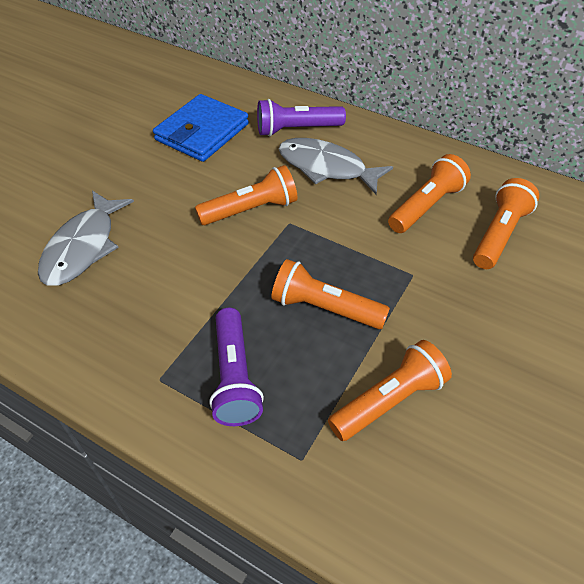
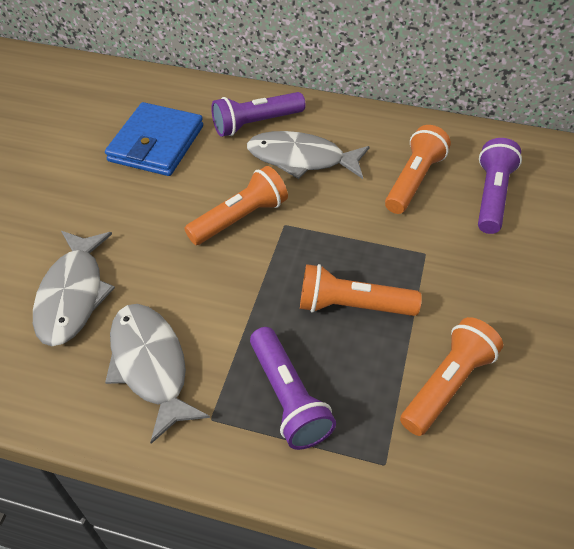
camera: 15 degrees left, 0 degrees up
(125, 321) = (151, 365): none -> grey fish
(499, 234) = (491, 196): orange flashlight -> purple flashlight

